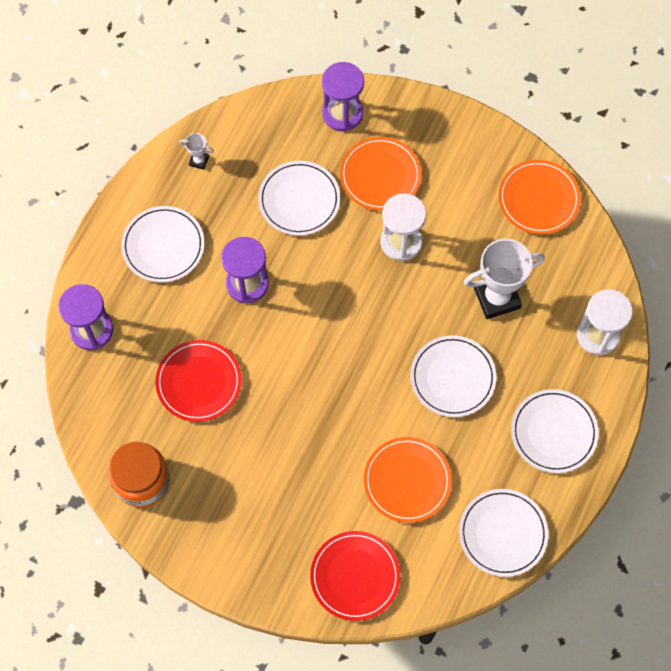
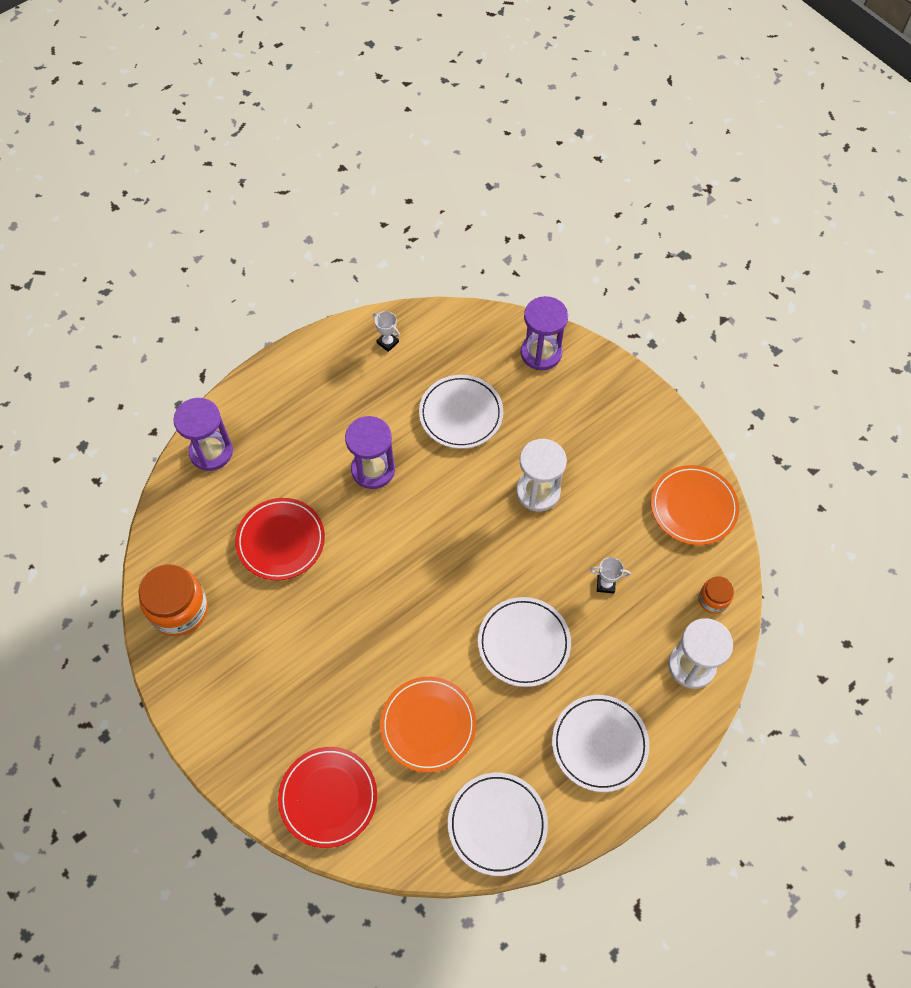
camera: 25 degrees right, 5 degrees down
(163, 246) = (315, 404): white plate -> none
(380, 176) = (548, 423): orange plate -> none
(496, 298) = (606, 584): white trophy -> white trophy, size x0.45
(590, 272) = (713, 599): none -> orange jar

